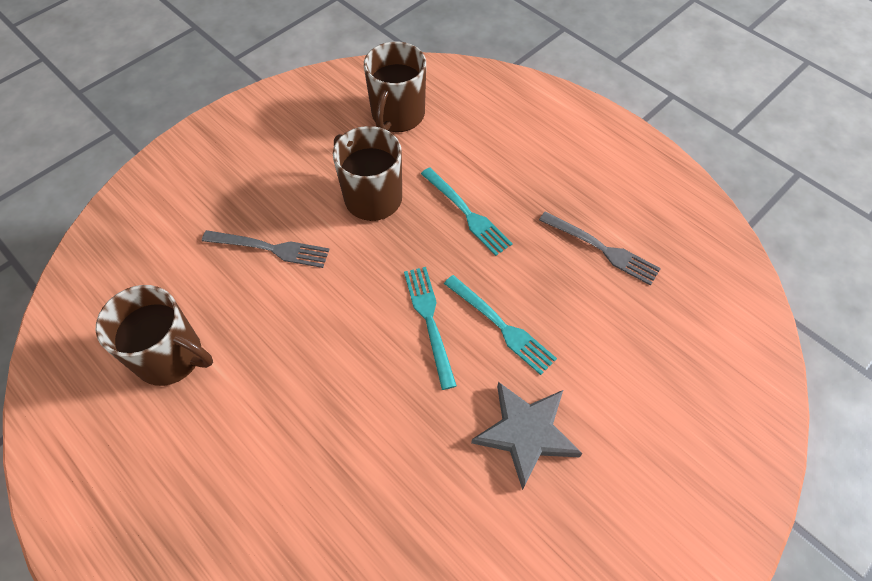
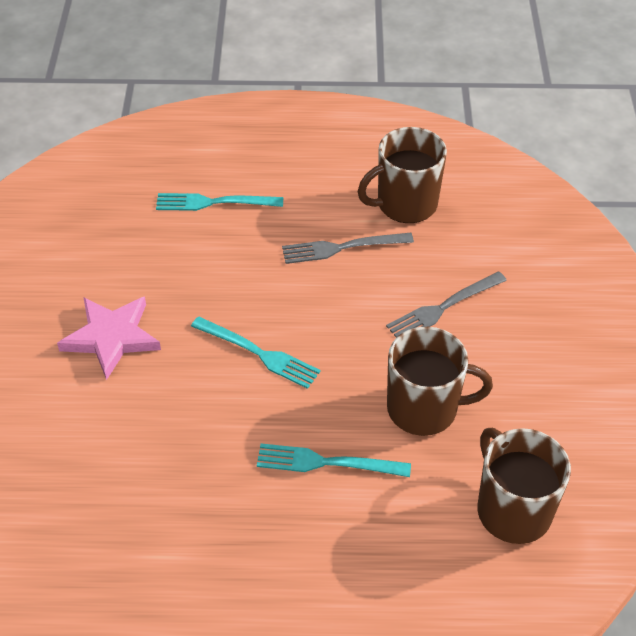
camera: 135 degrees right, 10 degrees down
(502, 327) = (197, 392): turquoise fork -> turquoise fork (213, 203)
(526, 433) = (111, 337): grey star -> pink star
(603, 249) = (167, 530): grey fork -> grey fork (341, 248)

